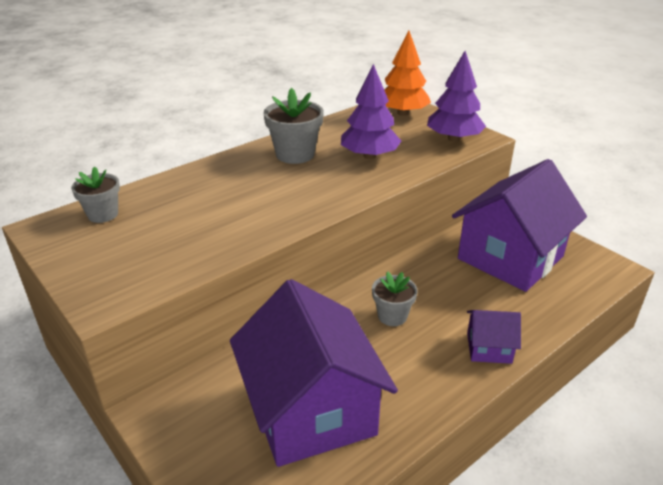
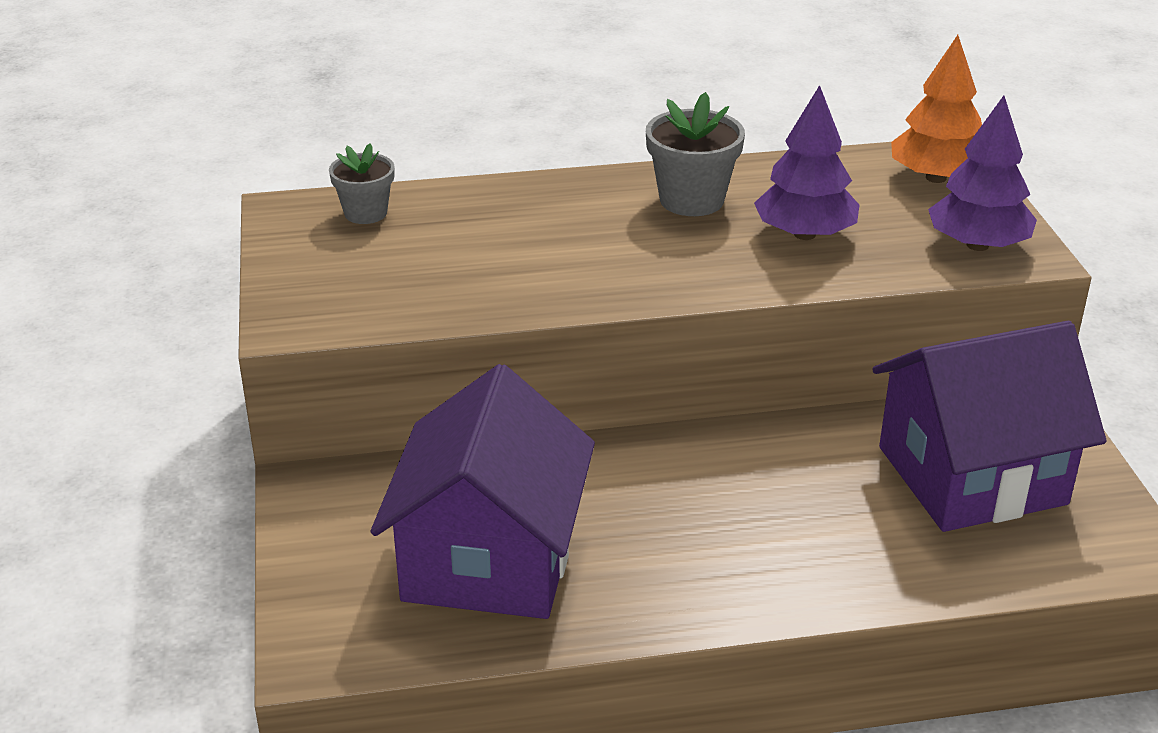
camera: 30 degrees right, 0 degrees up
(392, 316) = (699, 489): grey flower pot -> none
(489, 348) = (802, 582): purple house -> none

